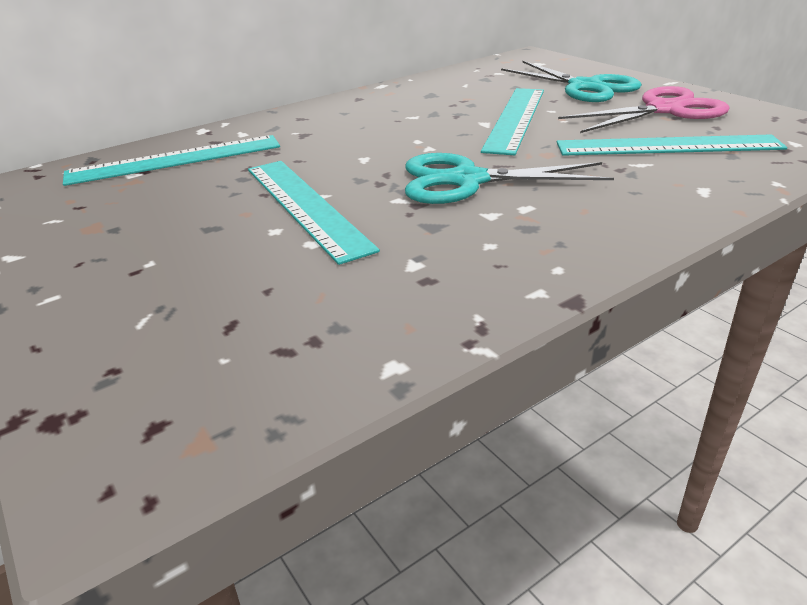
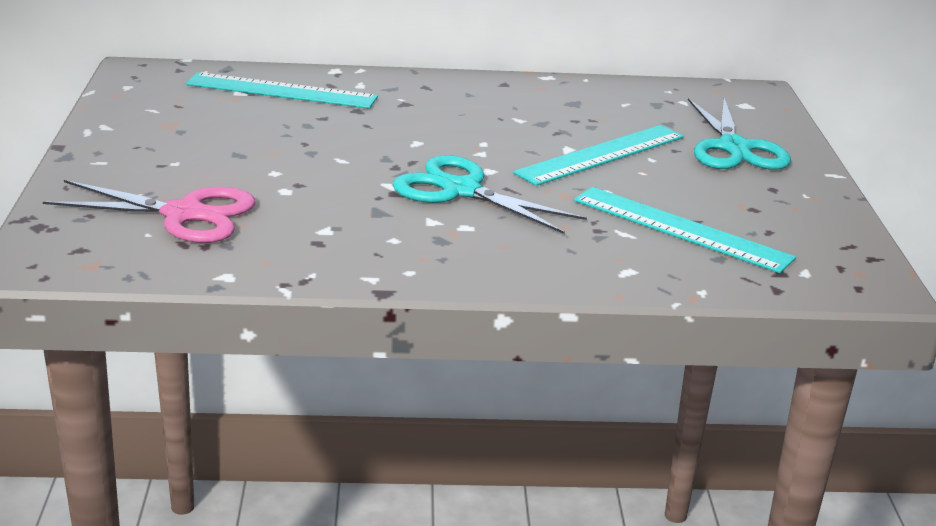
camera: 30 degrees right, 5 degrees down
(305, 206) = (317, 163): turquoise ruler -> none
(664, 110) = (757, 198): pink scissors -> pink scissors (184, 214)

